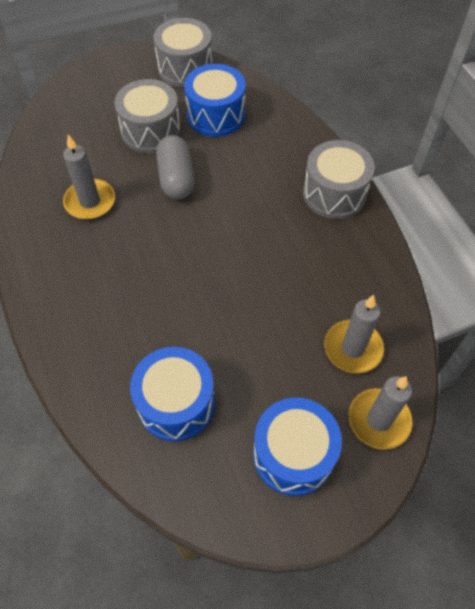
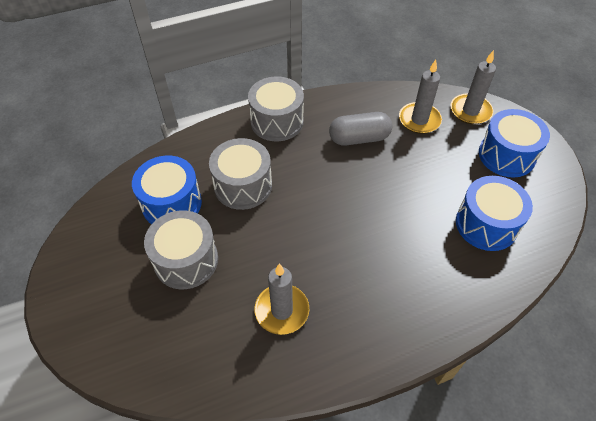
camera: 90 degrees left, 5 degrees down
(176, 178) = (253, 234): grey capsule -> grey capsule (359, 138)
(185, 68) = (92, 232): grey drum -> grey drum (243, 185)

